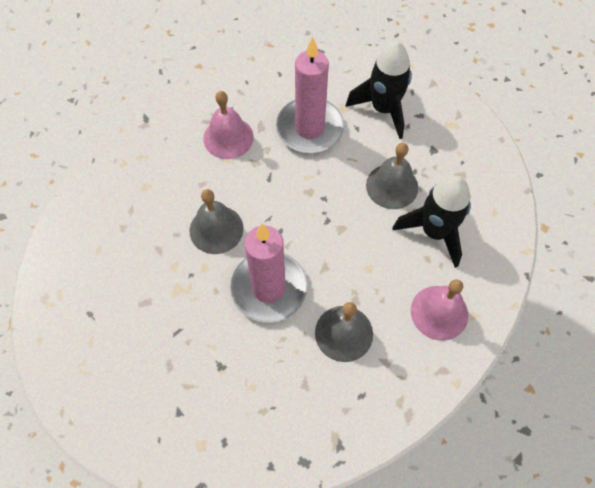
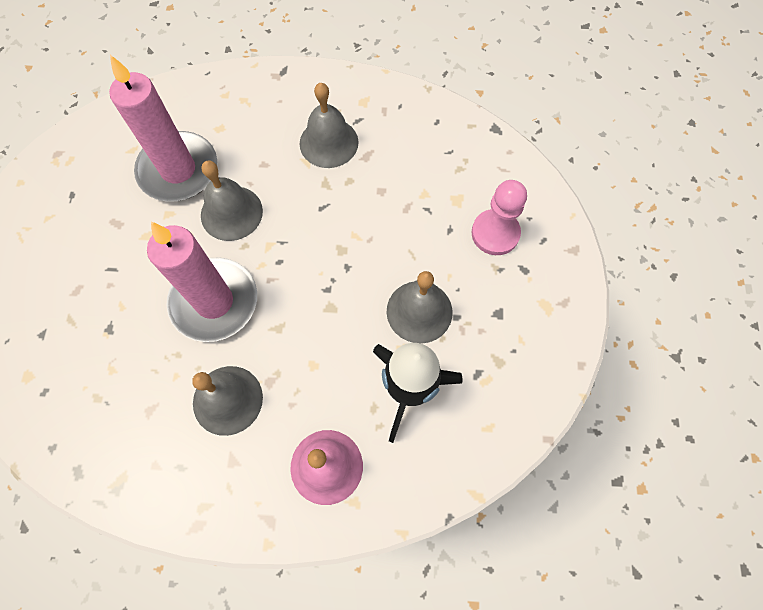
camera: 45 degrees right, 5 degrees up
(228, 137) = (329, 142): pink bell -> grey bell
(309, 128) = (406, 193): pink candle -> pink candle (178, 170)
(383, 109) = (495, 233): black rocket -> pink pawn

